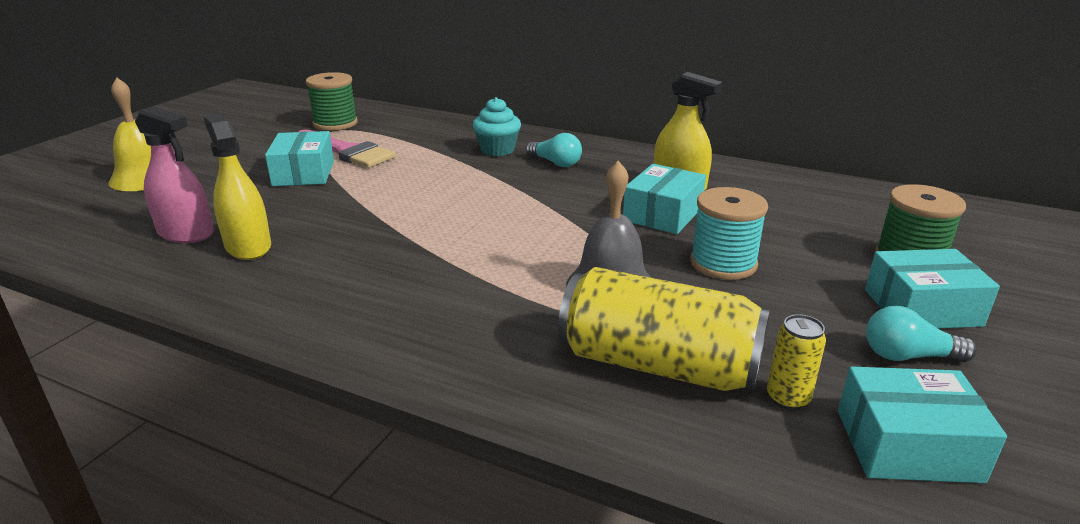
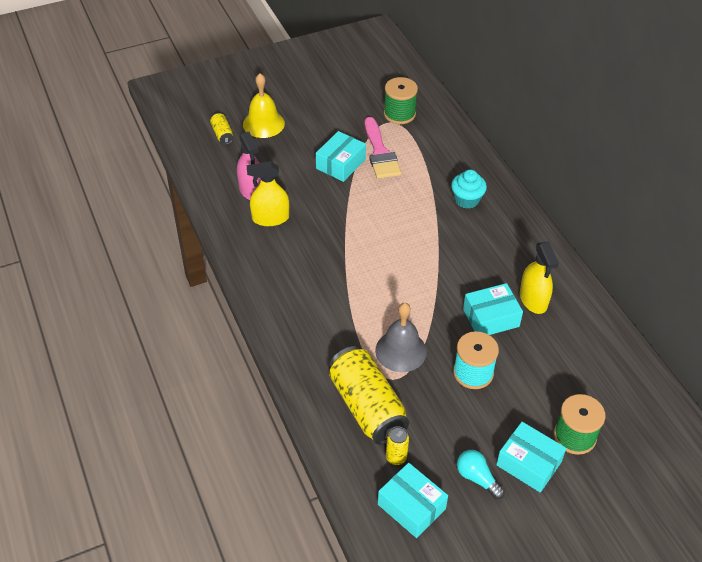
camera: 40 degrees right, 20 degrees up
(81, 203) = (222, 134): none -> yellow can
(248, 246) = (270, 218): yellow spray bottle -> yellow spray bottle turned 105 degrees counterclockwise
(555, 163) = (486, 234): turquoise light bulb -> none

